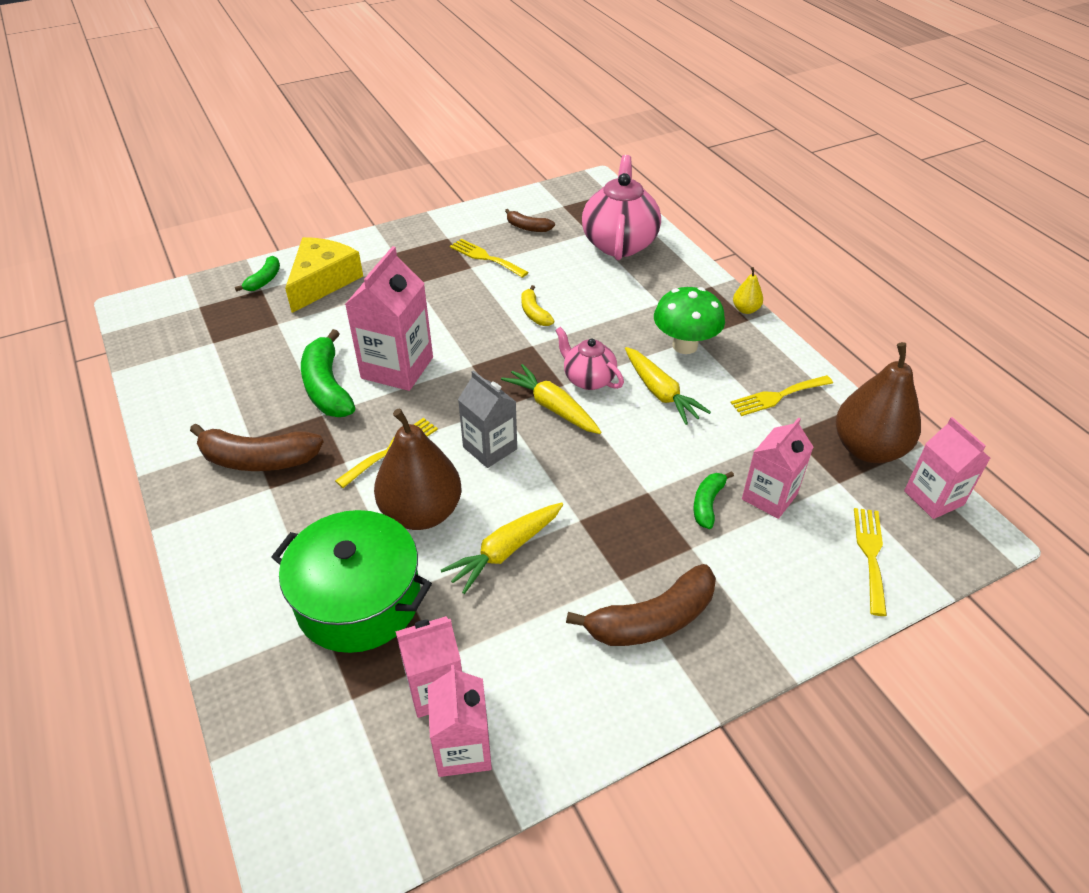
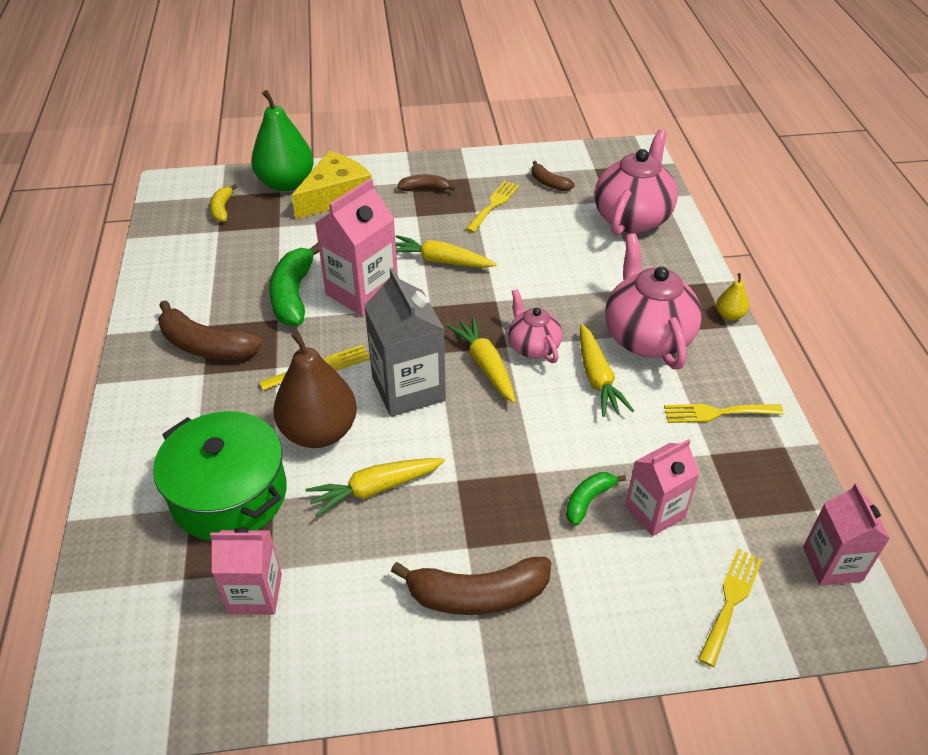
camera: 20 degrees right, 0 degrees up
(264, 280) = (286, 183): green banana -> green pear
(411, 256) = (425, 189): none -> brown banana
(460, 321) = (440, 261): none -> yellow carrot
(463, 748) = (253, 654): pink carton -> none
(485, 257) = (493, 204): yellow fork -> yellow fork turned 60 degrees clockwise
(490, 448) = (408, 389): grey carton -> grey carton, size x1.52
(534, 313) = (513, 269): yellow banana -> yellow banana (222, 209)
(685, 345) = (646, 337): green mushroom -> pink teapot
(868, 449) = (786, 492): brown pear -> none

